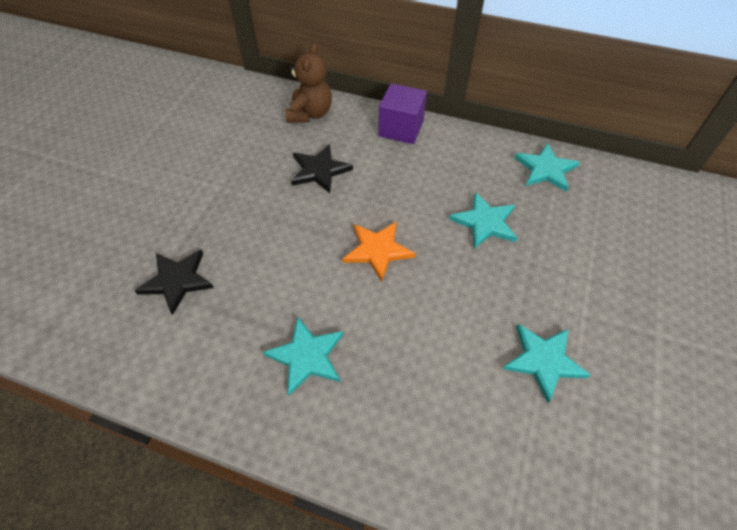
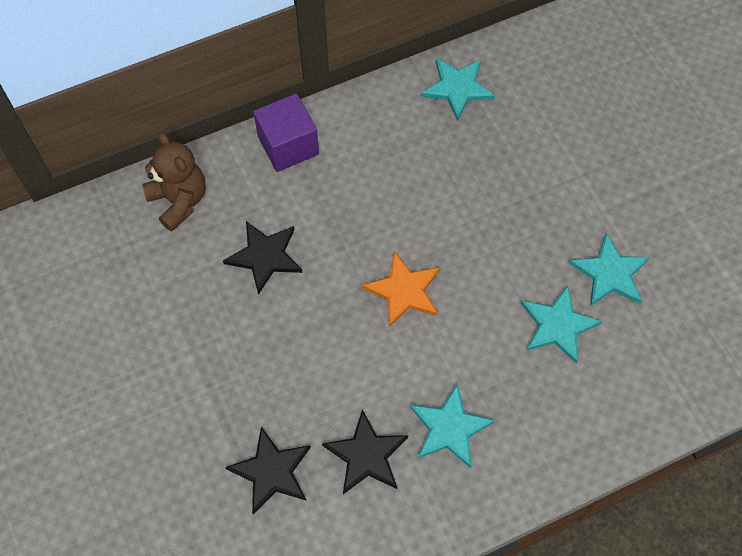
camera: 45 degrees left, 10 degrees up
(237, 323) = (366, 455): none -> black star
(485, 222) = (460, 187): turquoise star -> turquoise star (558, 325)

